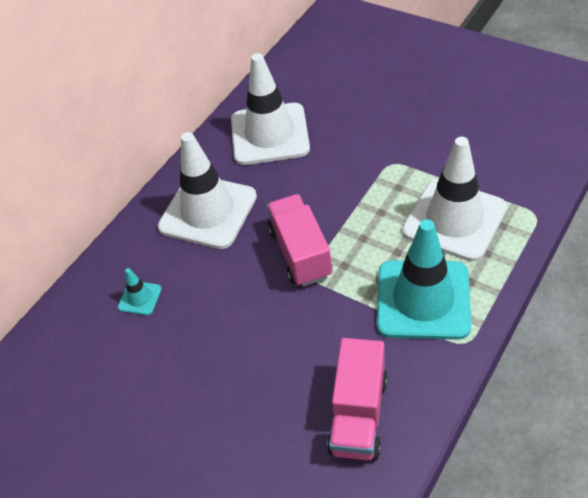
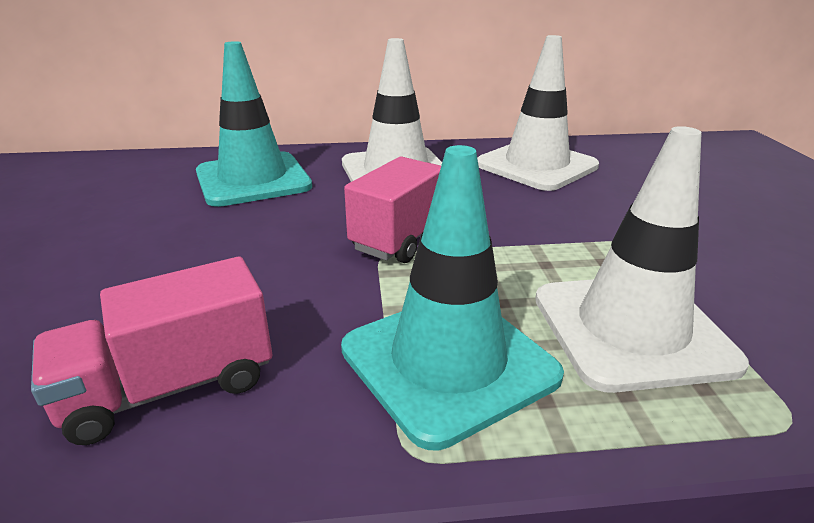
camera: 45 degrees right, 20 degrees down
(140, 298) = (253, 179): turquoise traffic cone -> turquoise traffic cone, size x2.37

